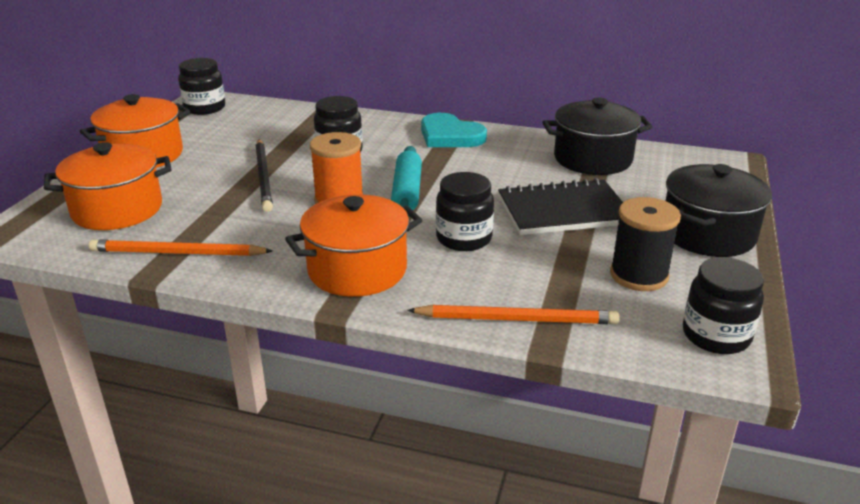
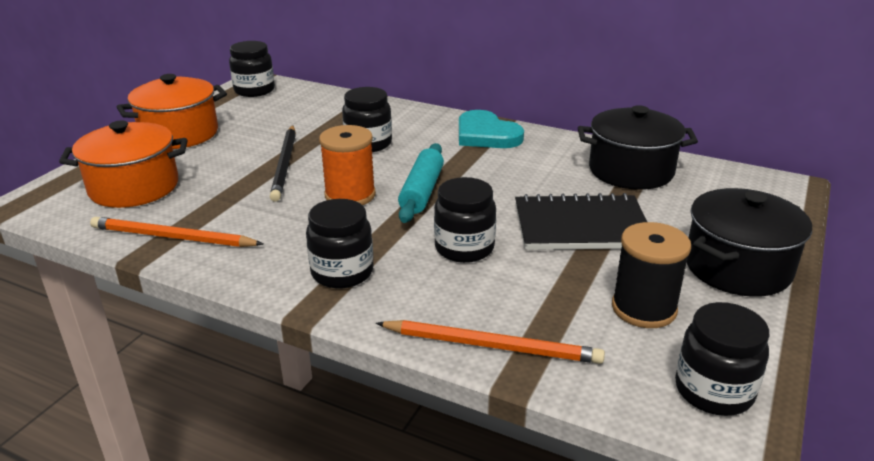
camera: 10 degrees right, 0 degrees up
(357, 270) = (342, 272): orange pot -> black jar

